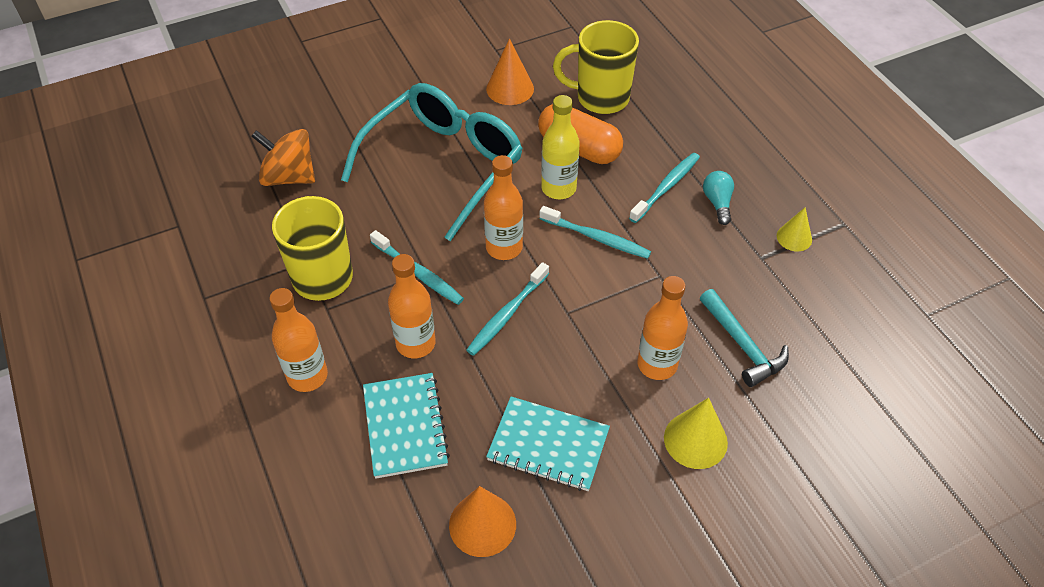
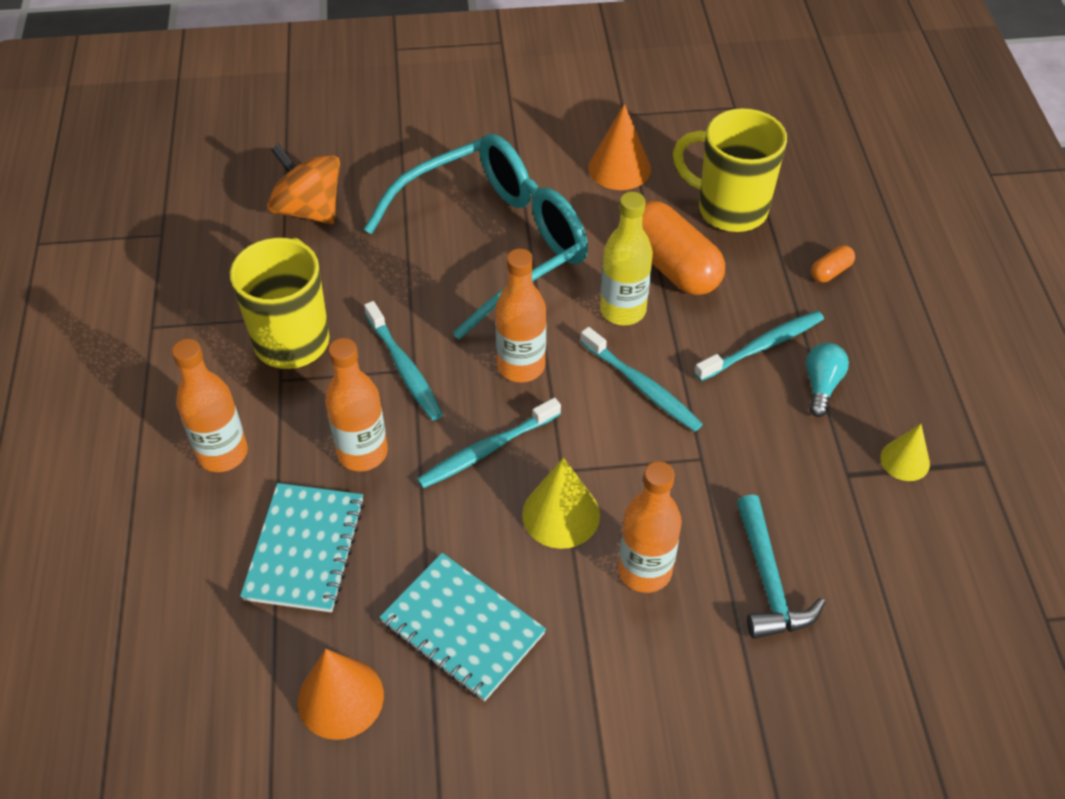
camera: 20 degrees right, 0 degrees up
(688, 124) = (830, 271): none -> orange capsule
(695, 440) = (649, 683): yellow cone -> yellow cone (561, 514)

